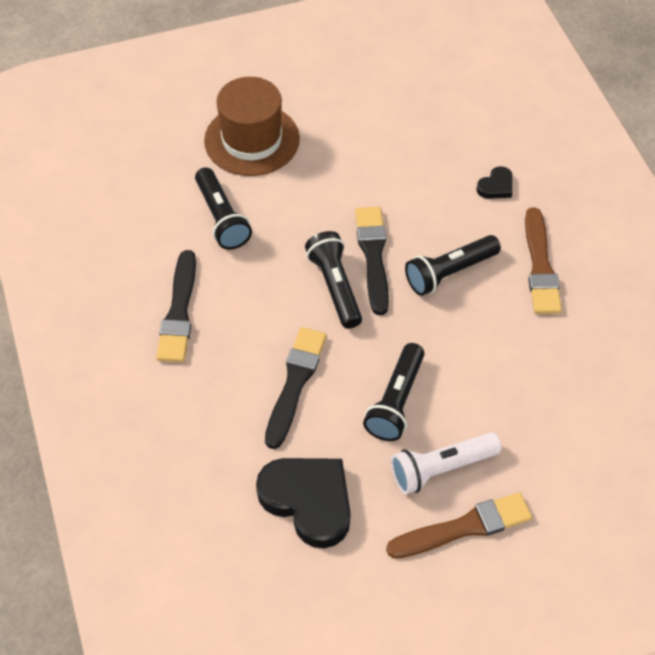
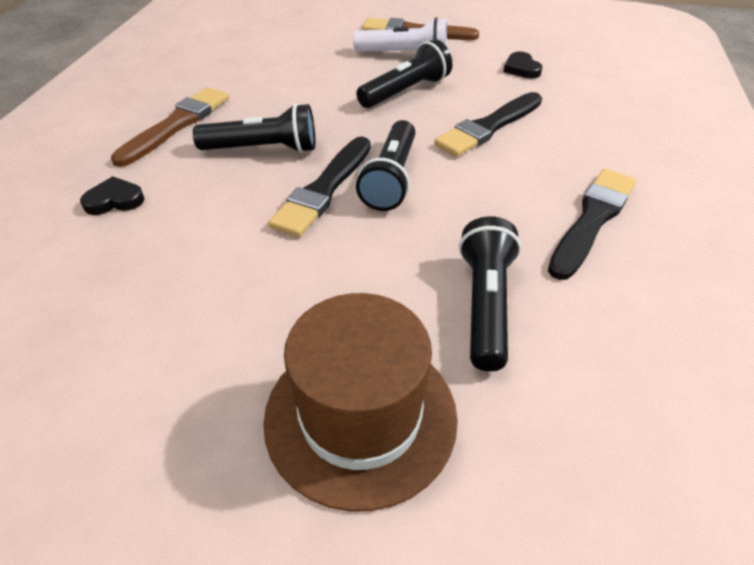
camera: 150 degrees left, 10 degrees down
(308, 501) = (521, 69): black heart -> black heart, size x0.47

